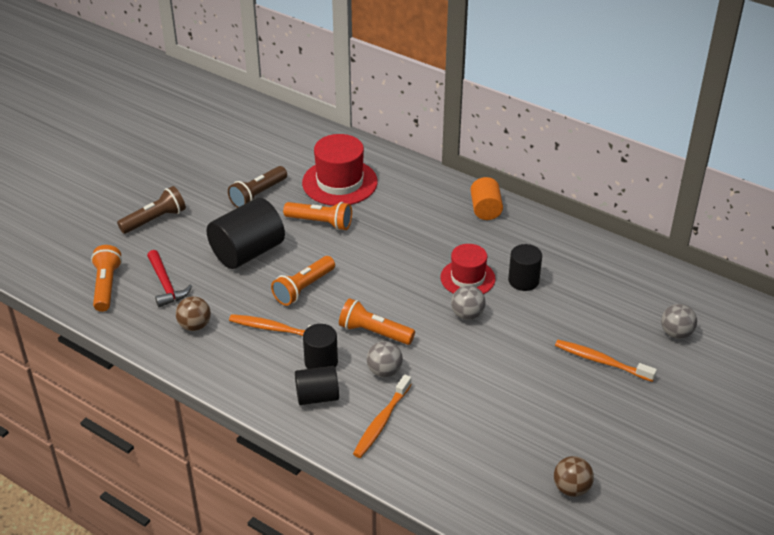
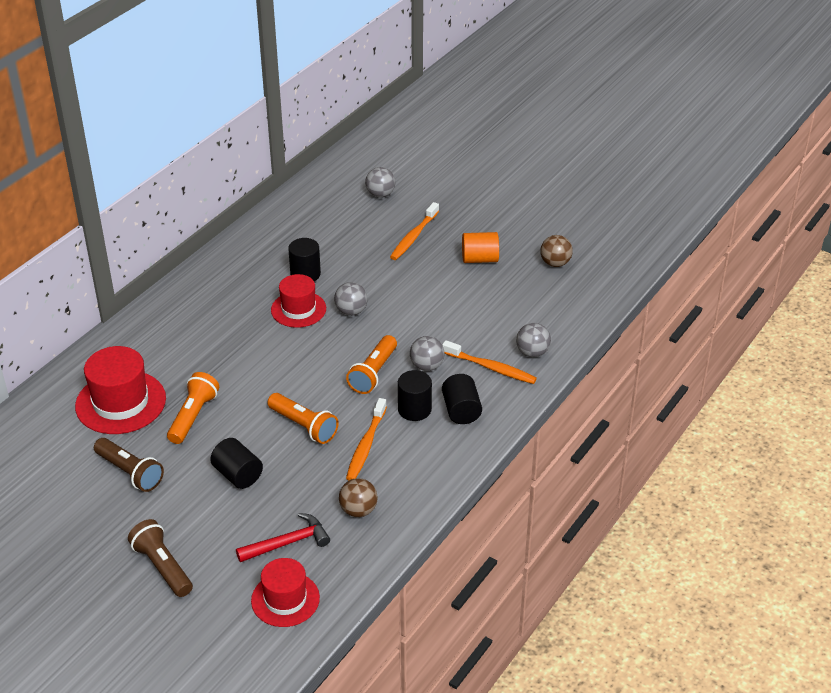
camera: 90 degrees left, 0 degrees up
(106, 286) = (285, 599): orange flashlight -> red hat
(247, 252) = (238, 475): black cylinder -> black cylinder, size x0.59
(406, 458) = (532, 352): none -> grey ball
(485, 209) = (192, 293): orange cylinder -> orange cylinder (480, 259)

